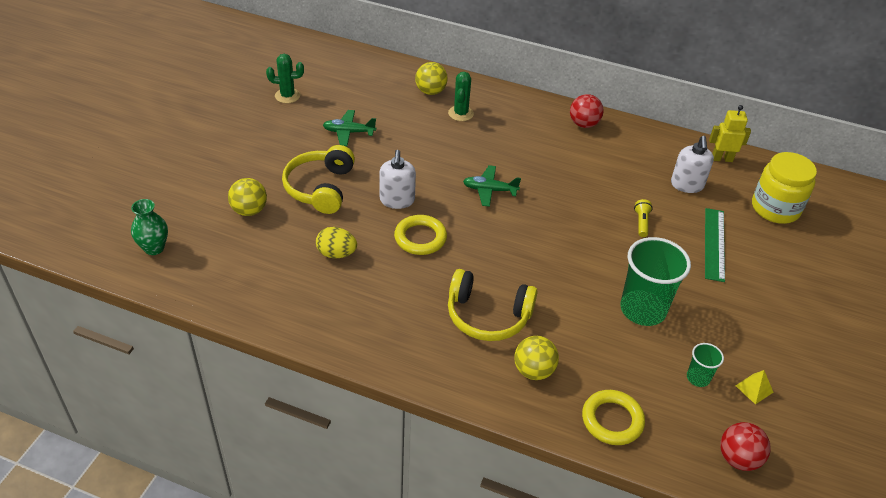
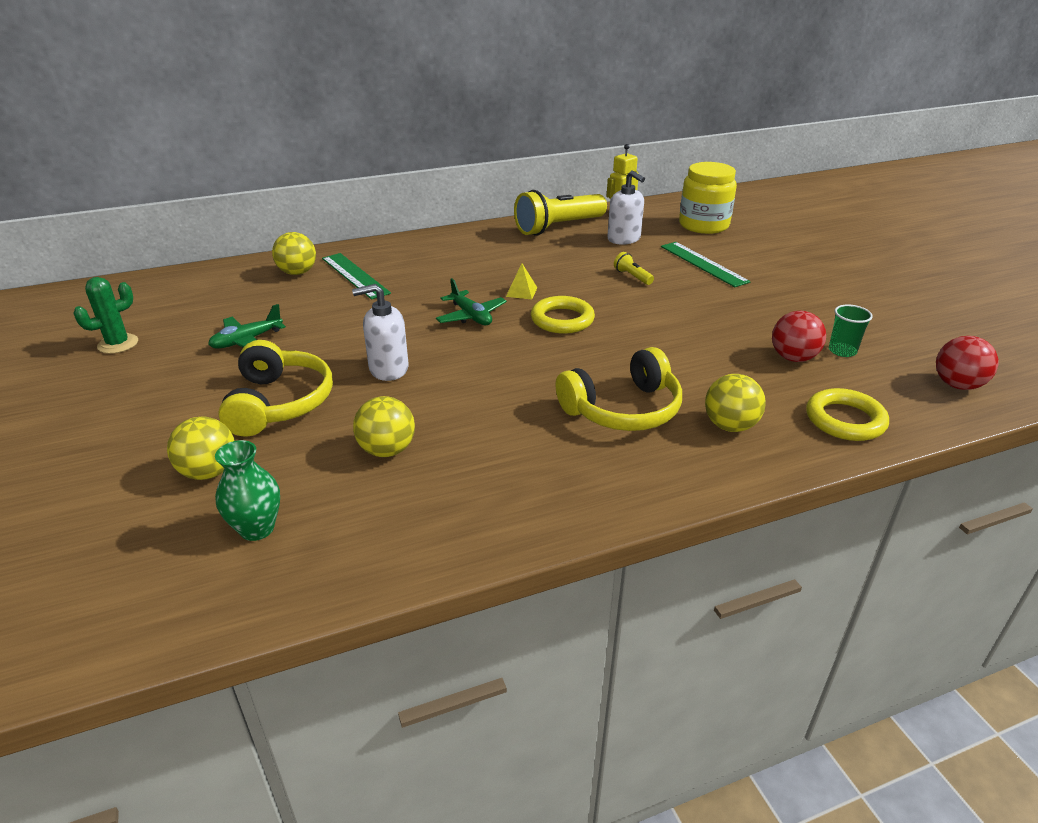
camera: 40 degrees left, 10 degrees down
(154, 248) = (102, 596): green vase -> green vase (257, 529)
(320, 188) = (279, 403): yellow headphones -> yellow headphones turned 150 degrees counterclockwise
(336, 254) = (387, 450): yellow egg -> yellow ball
(397, 200) = (388, 369): white soap dispenser -> white soap dispenser turned 120 degrees clockwise
(420, 238) = (460, 386): yellow ring -> yellow ring (562, 320)
(461, 113) = (355, 275): green cactus -> green ruler
(489, 190) = (471, 316): green plane -> green plane turned 90 degrees counterclockwise
(583, 124) = (482, 237): red ball -> red ball (793, 358)
(643, 309) = (730, 330): green cup -> none
(652, 145) = (558, 227): none -> yellow flashlight
(754, 388) = (883, 335): yellow pyramid -> yellow pyramid (521, 292)

